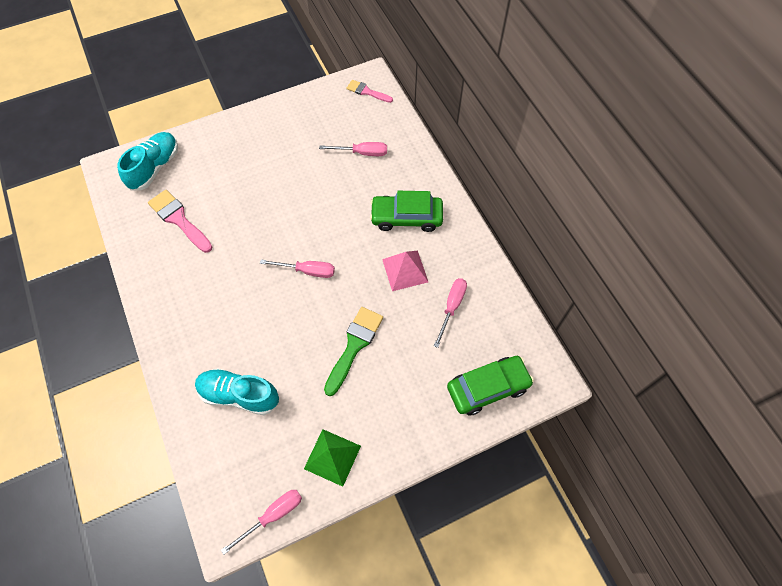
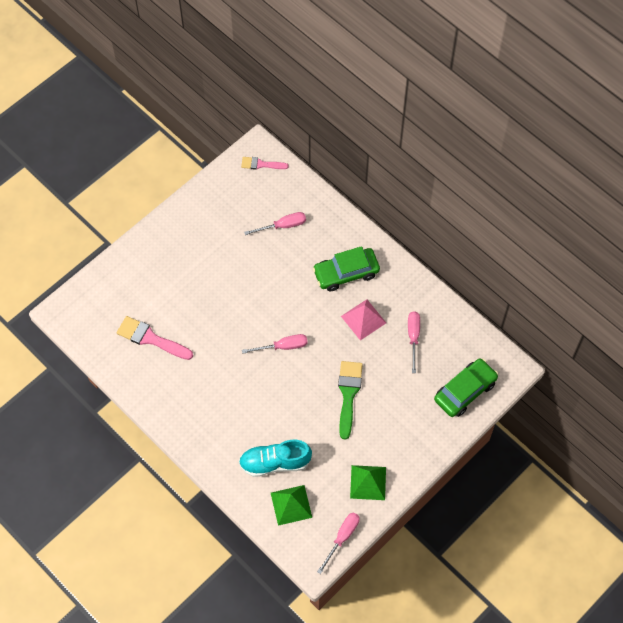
camera: 20 degrees left, 0 degrees up
(155, 168) = (103, 299): turquoise shoe -> none
(233, 451) = (291, 505): none -> green pyramid

